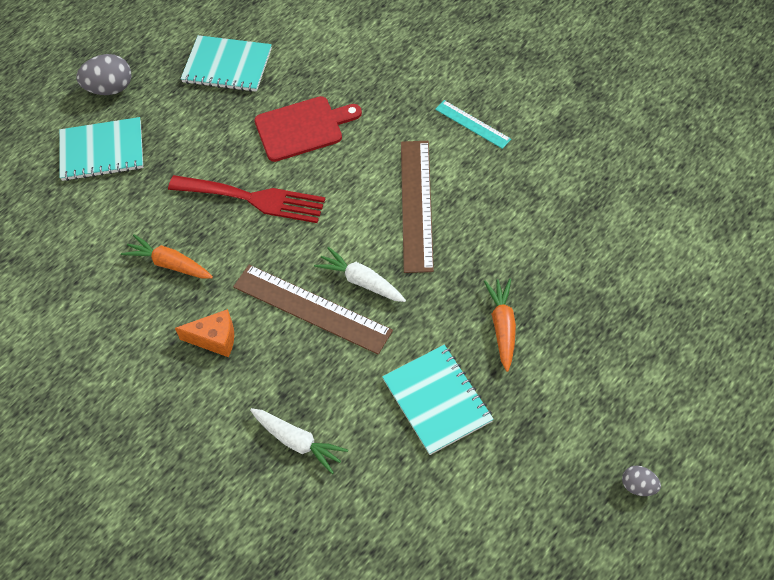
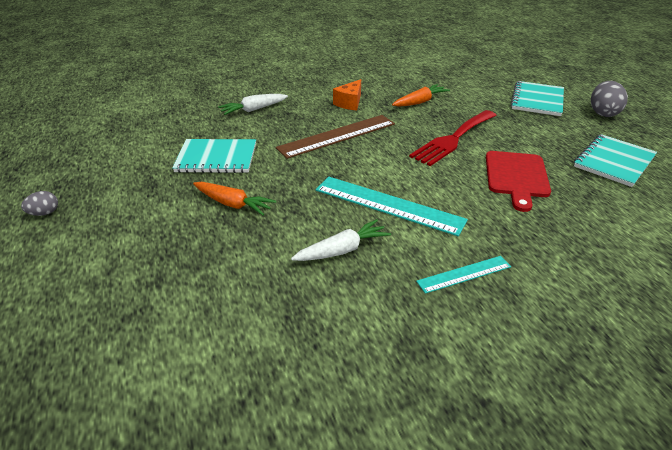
camera: 115 degrees right, 20 degrees down
(361, 281) = (339, 159): white carrot -> white carrot (342, 250)
(416, 205) = (388, 205): brown ruler -> turquoise ruler

